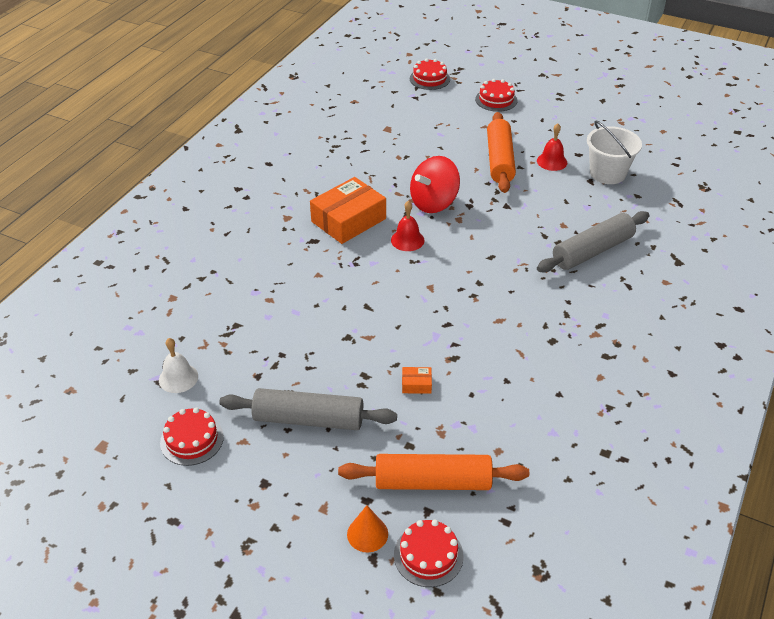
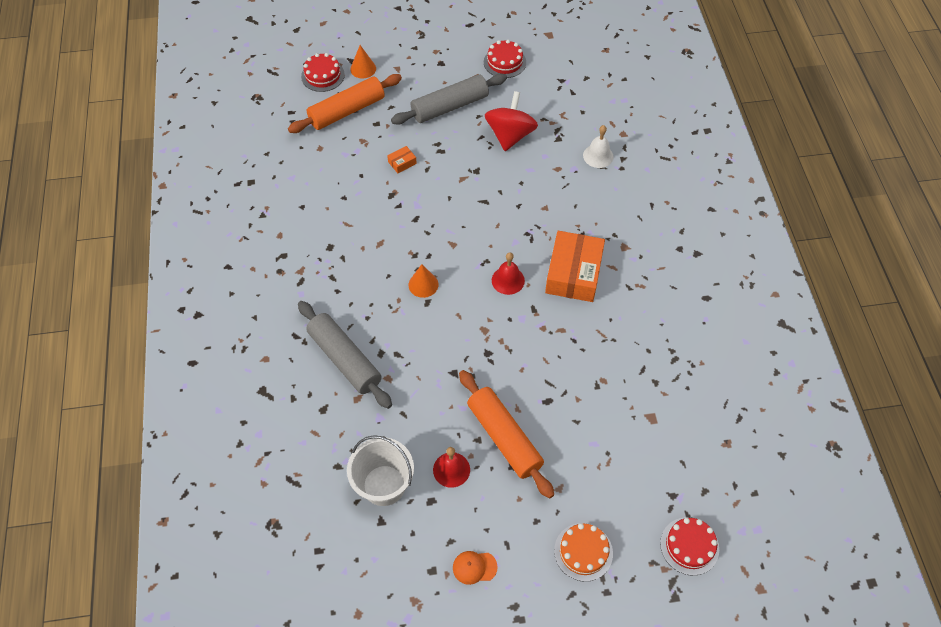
camera: 145 degrees right, 15 degrees up
(178, 378) = (553, 88): white bell -> white bell (598, 156)
(434, 203) = (521, 337): red spinning top -> red spinning top (510, 135)
(484, 270) = (423, 284): none -> orange cone
(496, 100) = (583, 552): red cake -> orange cake
(571, 119) = (474, 567): none -> orange cap
(592, 251) = (344, 359): grey rolling pin -> grey rolling pin turned 60 degrees counterclockwise

